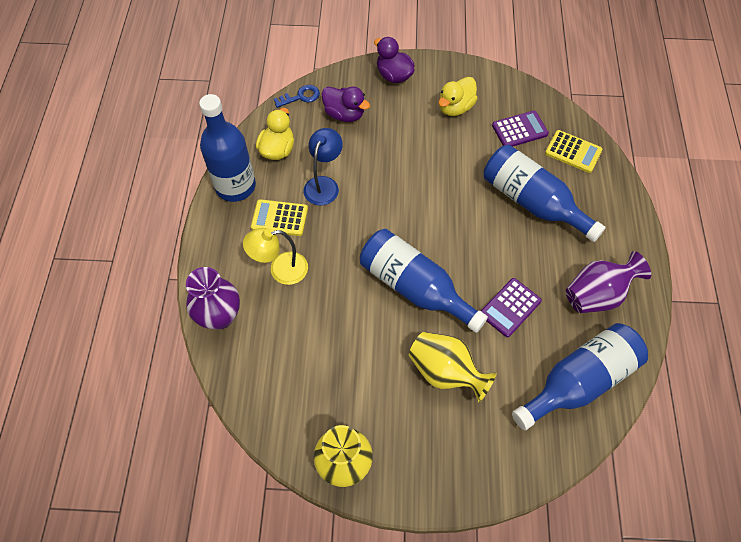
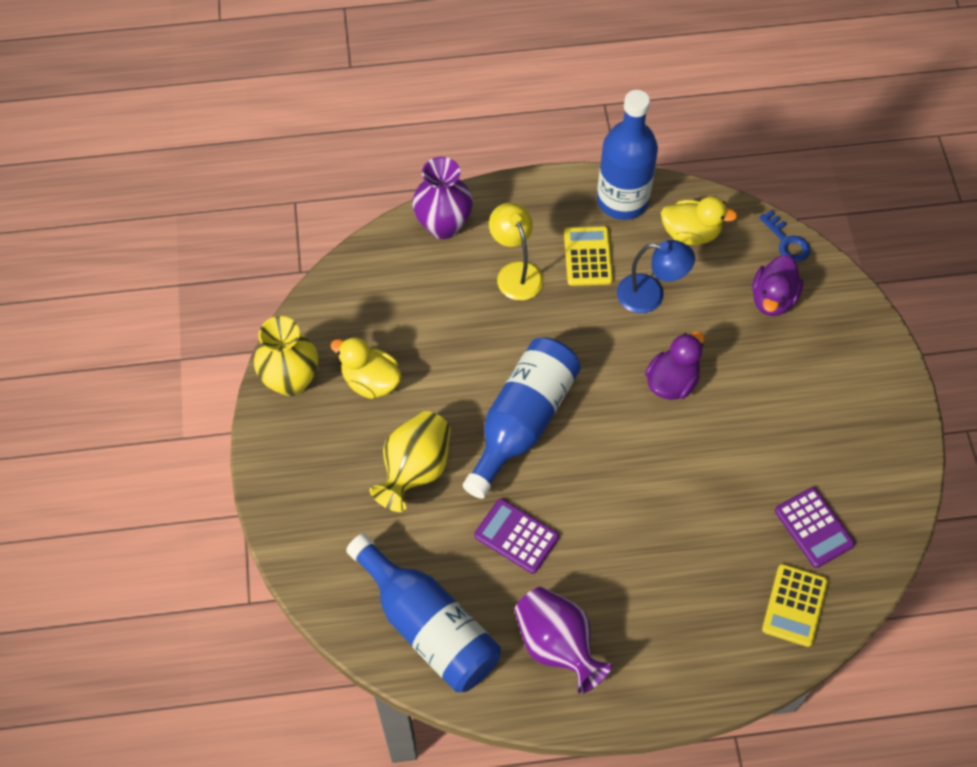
camera: 80 degrees right, 0 degrees up
(394, 75) = (864, 348): purple duck -> purple duck (672, 382)
(455, 107) = (829, 436): yellow duck -> yellow duck (370, 381)
(532, 202) = (689, 553): blue bottle -> none

